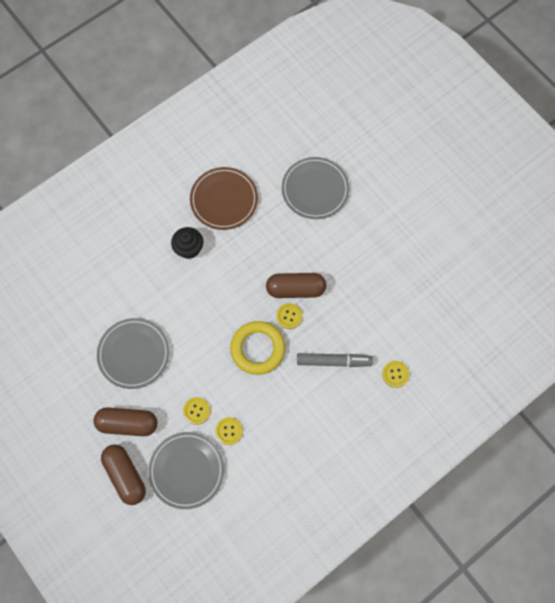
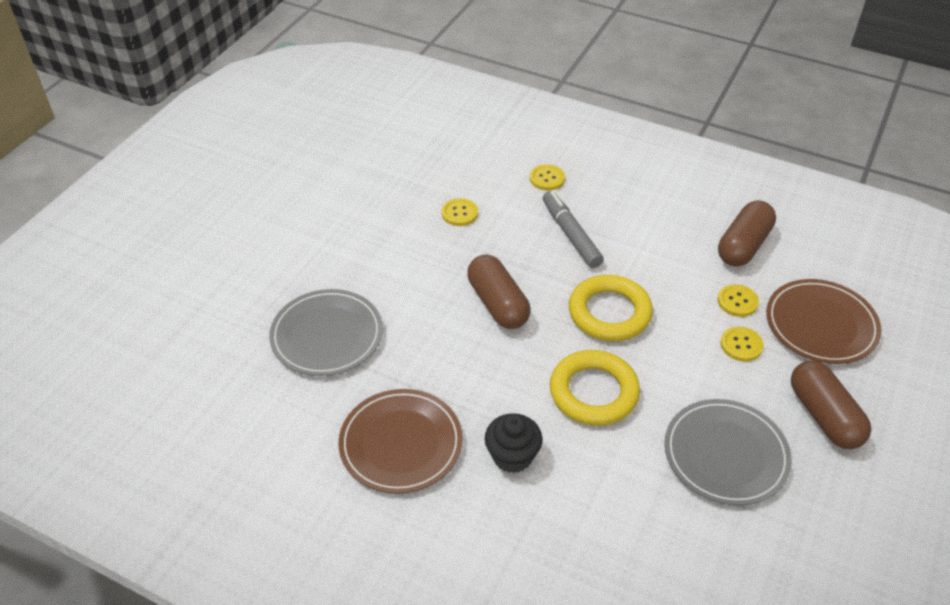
camera: 115 degrees left, 25 degrees down
(125, 475) = (888, 387): brown capsule -> brown capsule (743, 245)
(186, 470) = (821, 325): grey plate -> brown plate
(206, 309) = (593, 392): none -> yellow ring
(289, 316) = (541, 297): yellow button -> yellow button (459, 213)

